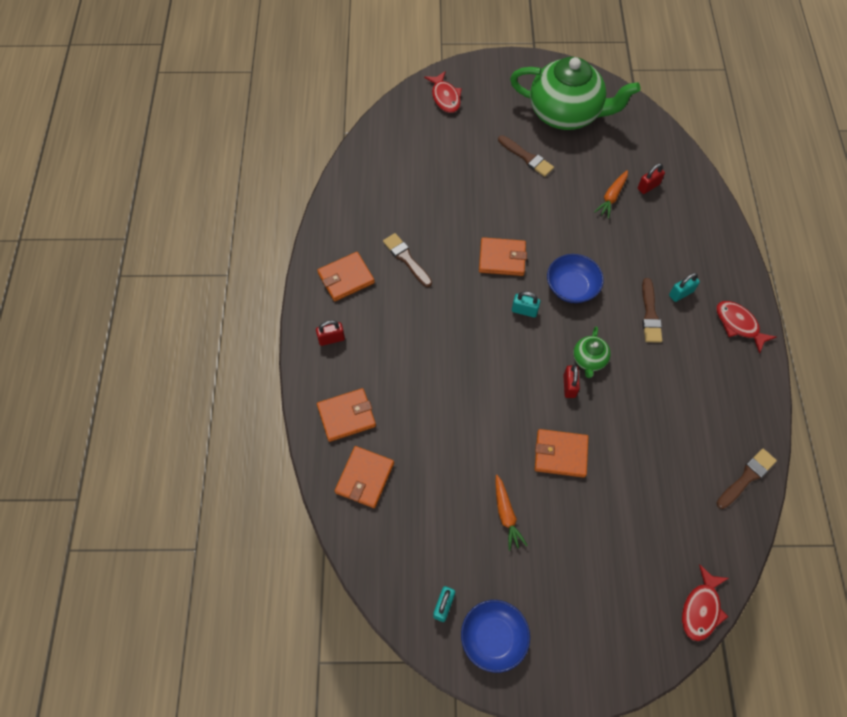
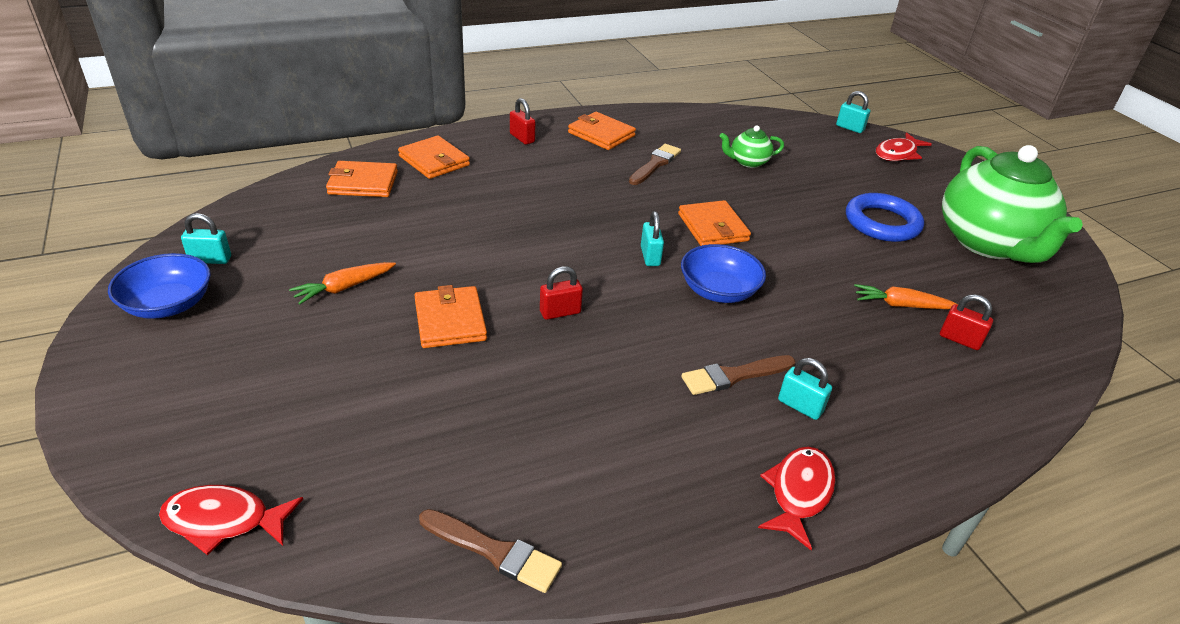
camera: 65 degrees right, 25 degrees down
(398, 105) = (849, 128): none -> turquoise padlock
(527, 157) = (882, 223): brown brush -> blue ring
(589, 360) = (613, 324): green teapot -> green teapot (748, 162)

